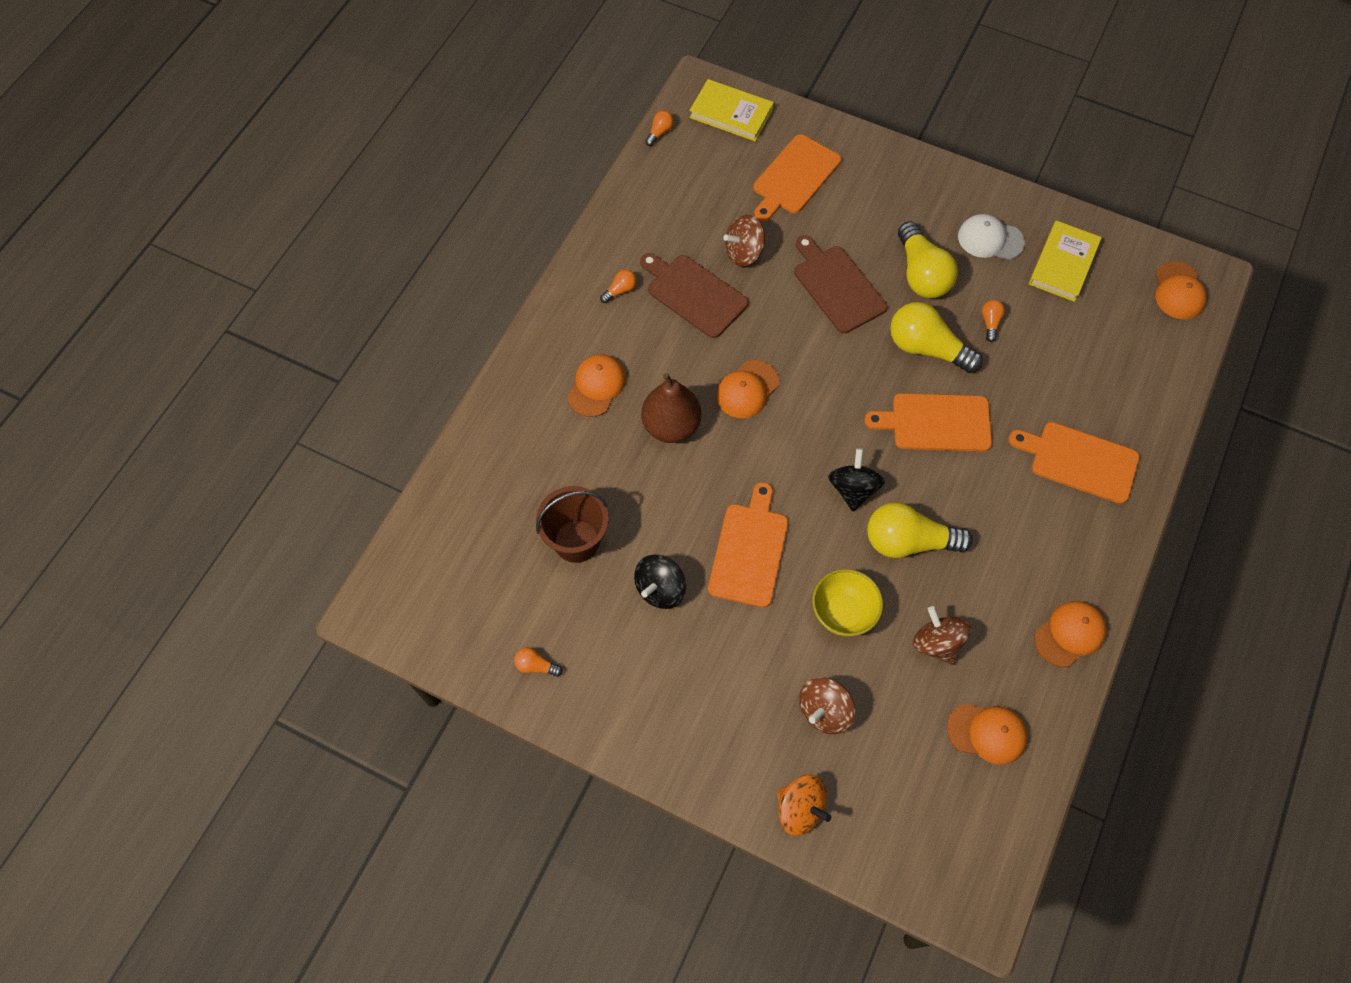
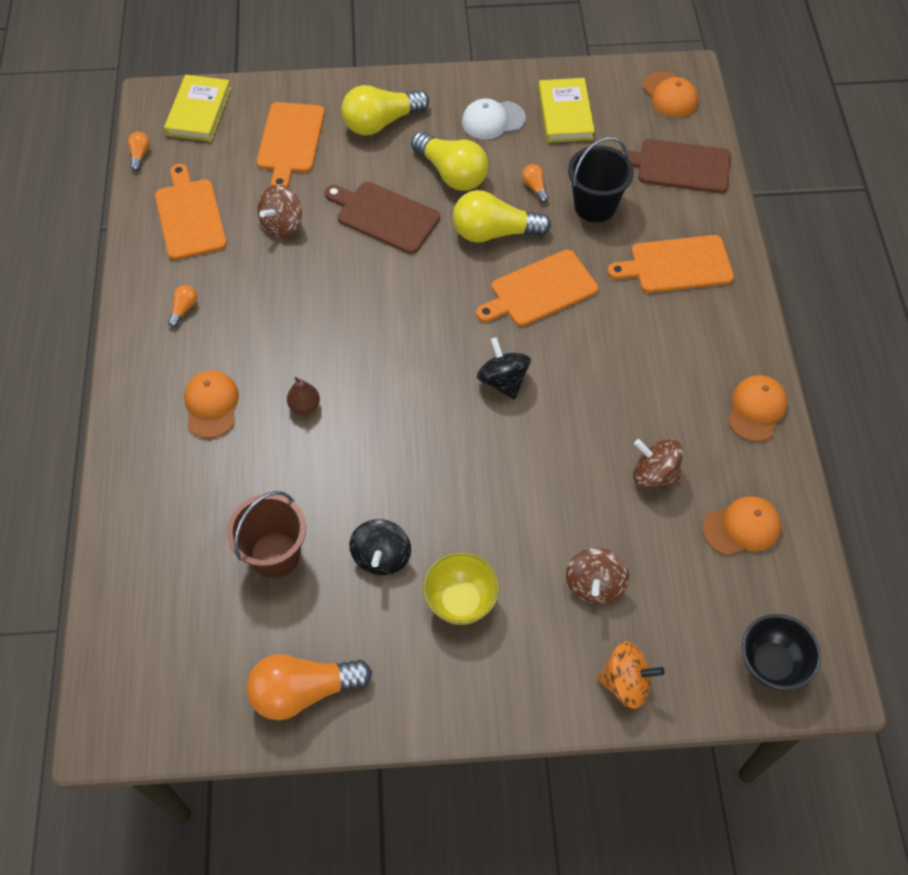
camera: 30 degrees left, 5 degrees down
(536, 666) = (303, 691): orange light bulb -> orange light bulb, size x2.26
(671, 426) = (304, 406): brown pear -> brown pear, size x0.52
(694, 294) = (257, 281): brown cutting board -> brown cutting board (679, 166)
(731, 114) = (199, 112): yellow book -> yellow book turned 75 degrees counterclockwise
(747, 389) = (356, 341): orange cap -> none
(749, 550) = (443, 480): orange cutting board -> orange cutting board (190, 216)
(843, 613) = (559, 491): yellow bowl -> yellow bowl (460, 601)
(908, 541) = (577, 401): yellow light bulb -> yellow light bulb (381, 122)
(937, 865) = (771, 663): none -> black bowl
(1036, 367) = (595, 206): none -> black bucket

